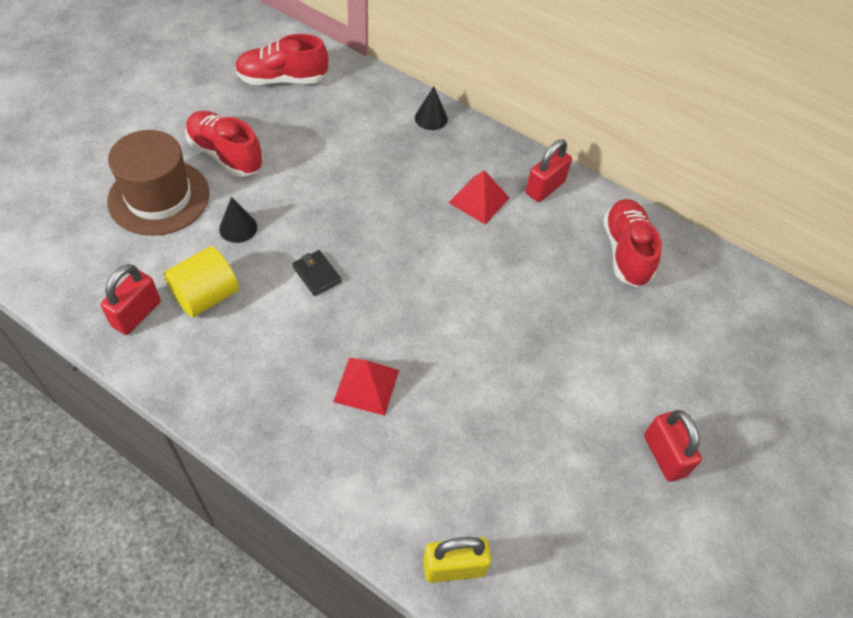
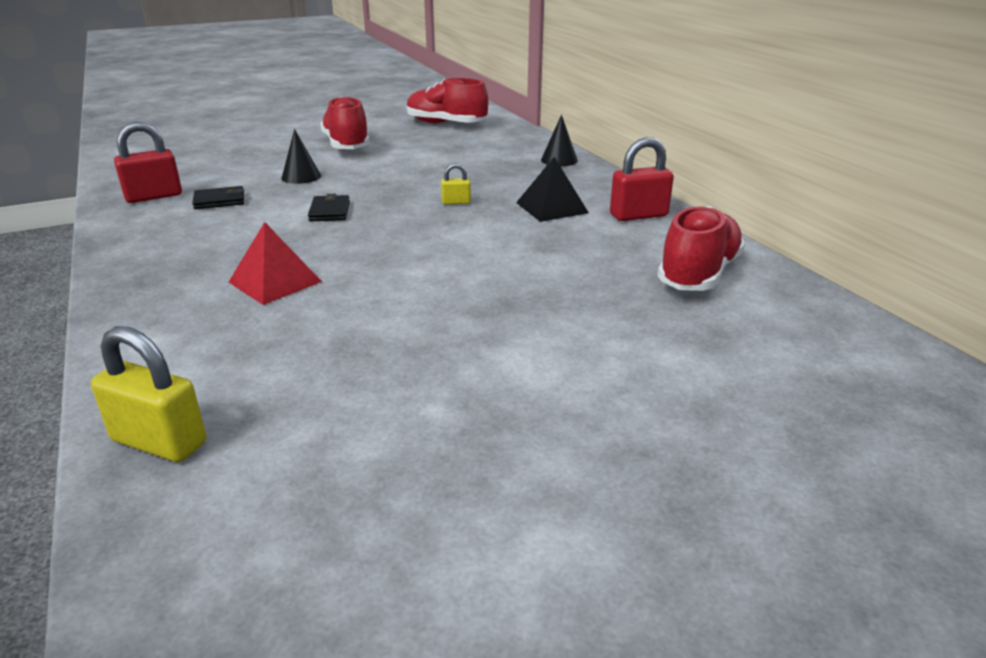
camera: 35 degrees right, 25 degrees down
(159, 197) = (264, 153): brown hat -> none
(206, 296) = (219, 201): yellow cylinder -> black wallet
(403, 220) = (456, 202): none -> yellow padlock
(479, 200) = (551, 207): red pyramid -> black pyramid
(664, 455) = (573, 451): red padlock -> none

